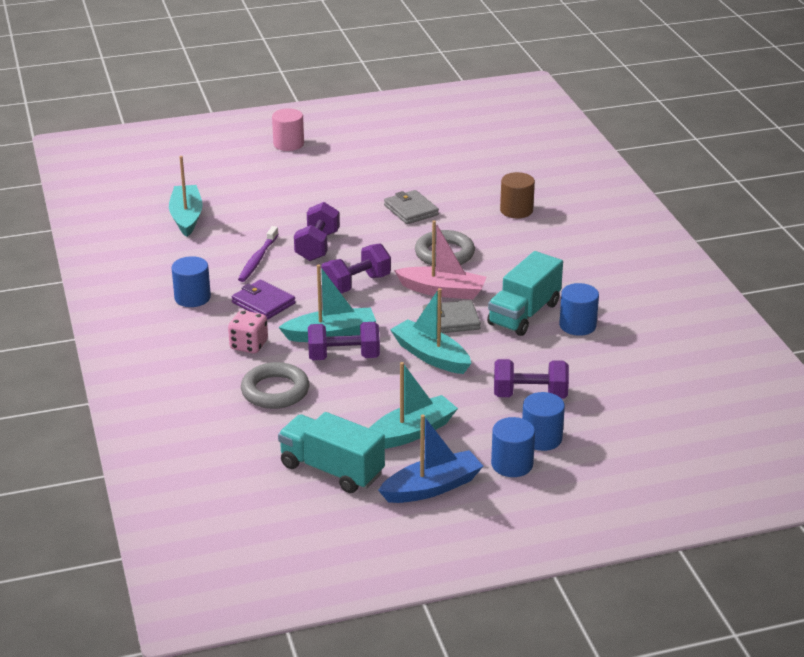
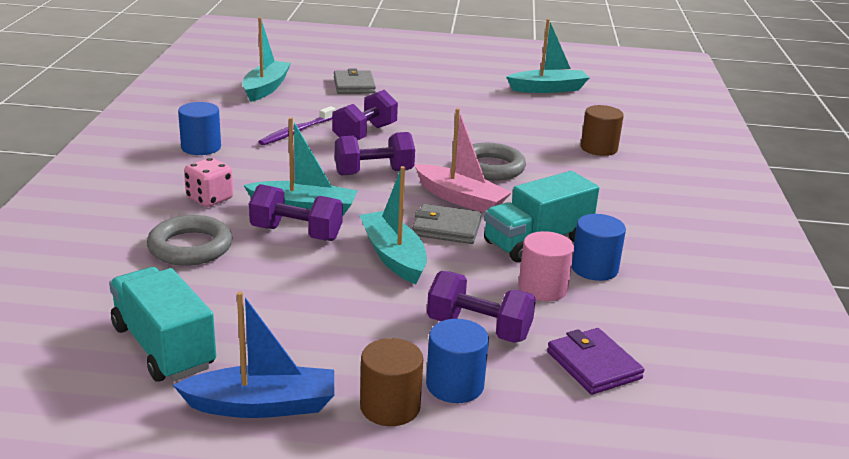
camera: 20 degrees right, 5 degrees down
(263, 303) = (264, 167): purple wallet -> purple wallet (593, 365)
(288, 144) = (413, 58): pink cylinder -> pink cylinder (542, 288)
(411, 210) = (486, 126): grey wallet -> grey wallet (354, 85)
(411, 432) = (297, 331): turquoise boat -> turquoise boat (548, 89)
(512, 464) = (390, 407): blue cylinder -> brown cylinder

